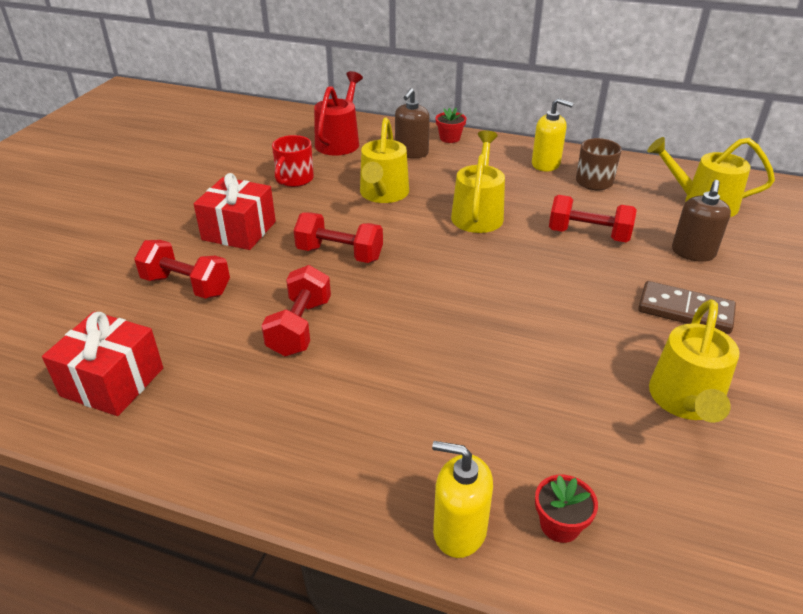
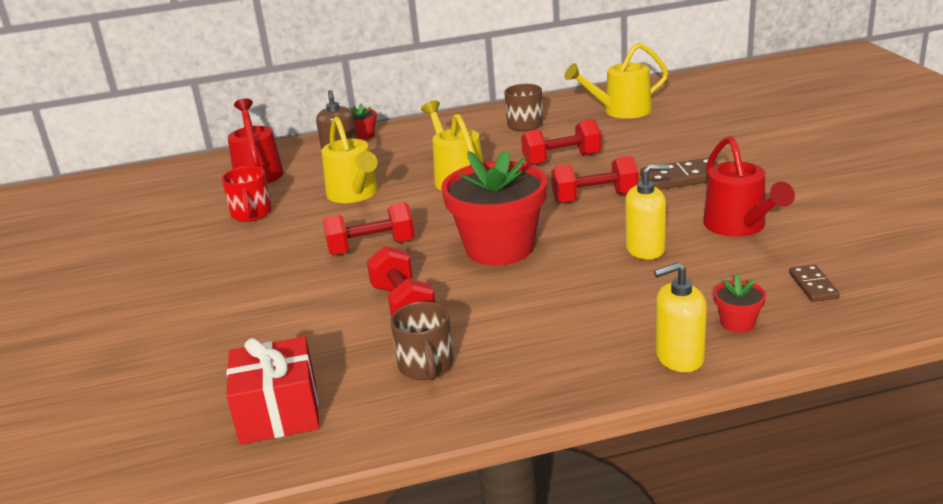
camera: 30 degrees left, 10 degrees down
(186, 286) = (253, 324): red dumbbell -> red dumbbell (595, 198)
(239, 231) = (249, 268): red gift -> none
(250, 402) = (426, 366): none -> brown mug
(434, 307) = (499, 248): none -> red flower pot
(546, 164) = (471, 126): yellow soap dispenser -> yellow soap dispenser (645, 249)
(686, 402) = (739, 227): yellow watering can -> red watering can
(691, 526) = (813, 286): none -> brown domino
(693, 252) = (648, 143): brown soap dispenser -> none

